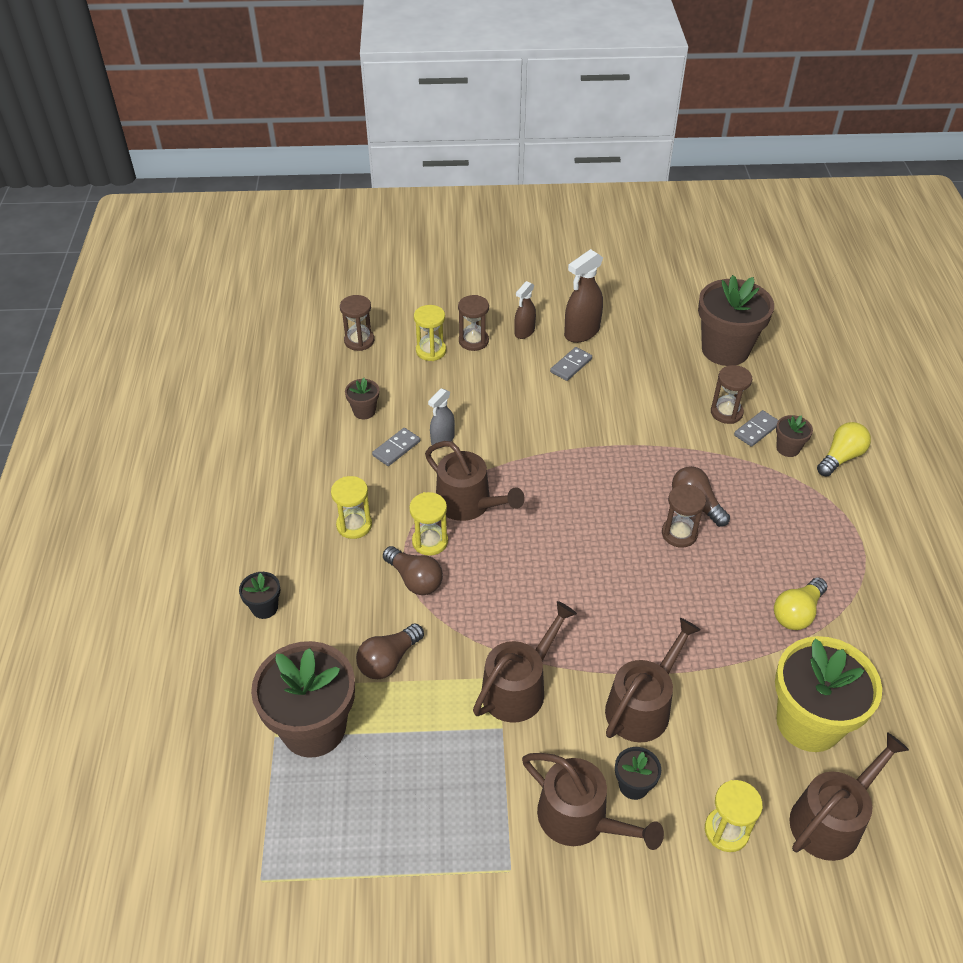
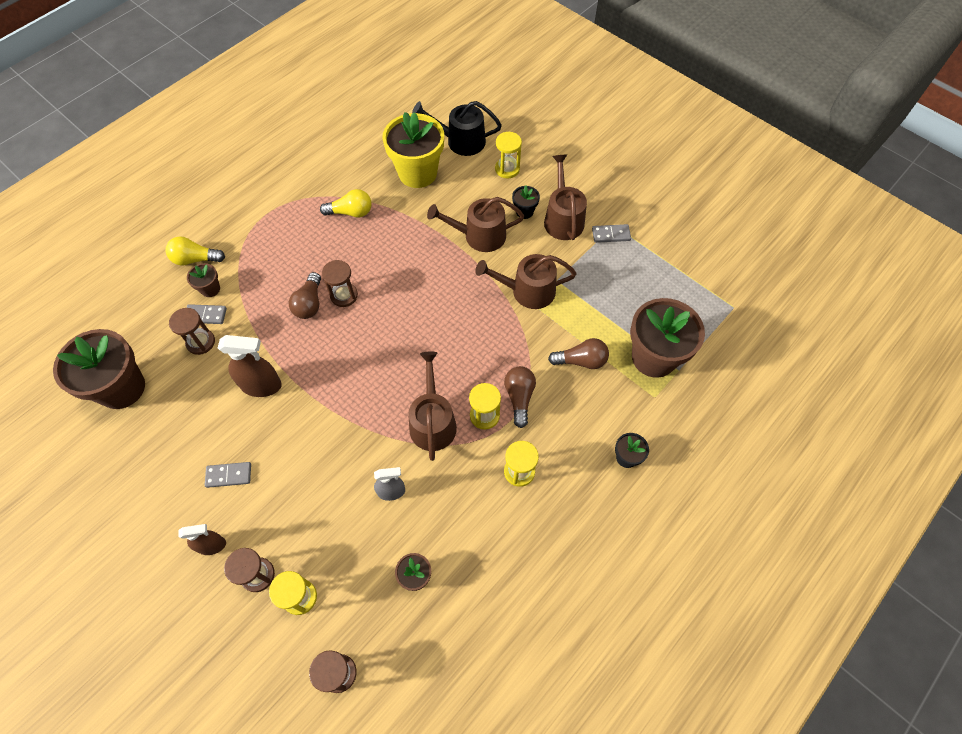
camera: 135 degrees left, 15 degrees up
(396, 448) = (430, 514): grey domino -> grey domino (611, 235)
(581, 332) = (177, 501): brown spray bottle -> brown spray bottle (262, 385)
(831, 819) = (461, 141): brown watering can -> black watering can

